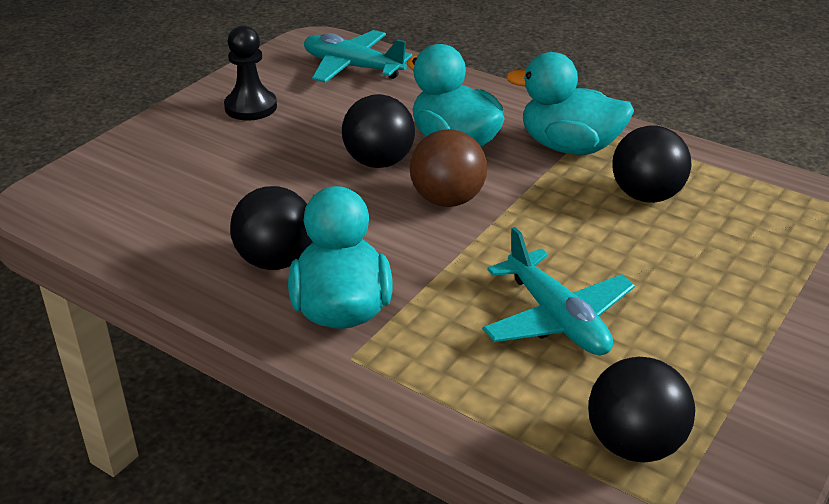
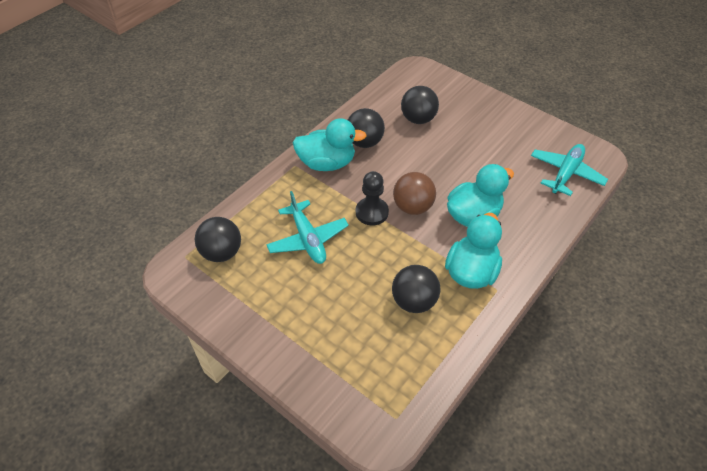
camera: 95 degrees right, 15 degrees up
(251, 107) = (509, 130): black pawn -> black pawn (372, 212)
(379, 162) = (451, 181): black ball -> black ball (418, 119)
(556, 318) = (307, 239): turquoise plane -> turquoise plane turned 90 degrees counterclockwise

